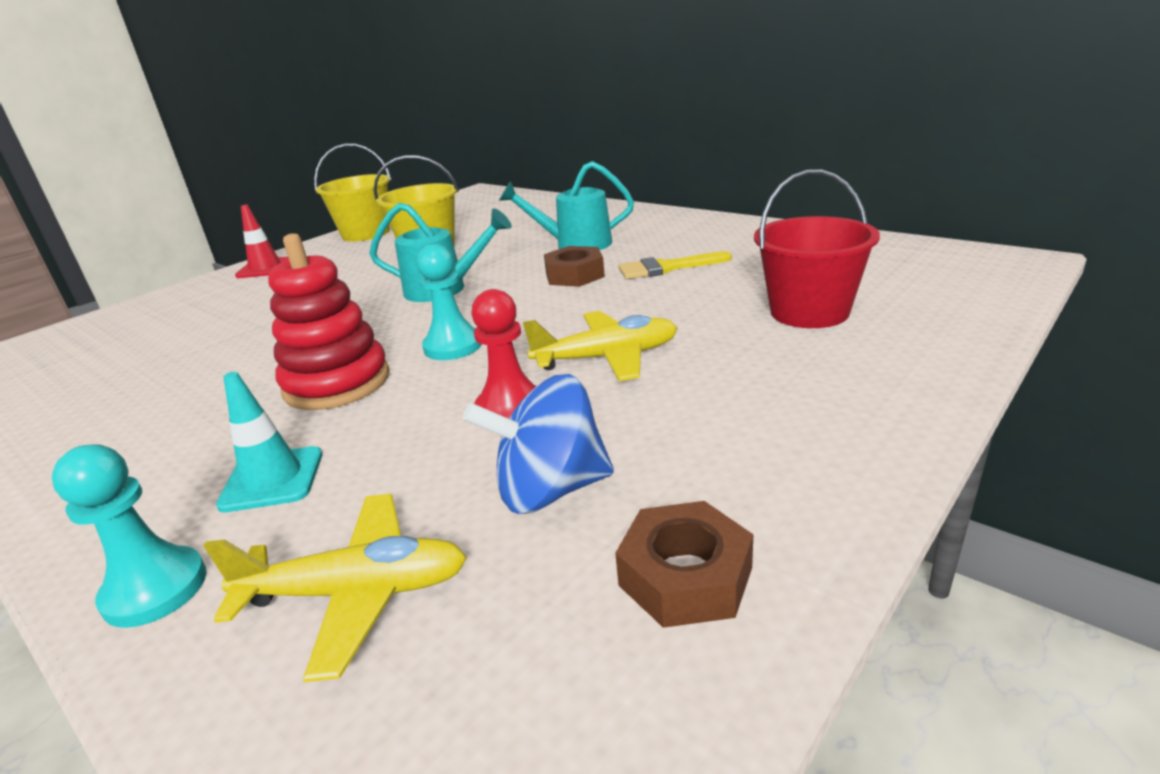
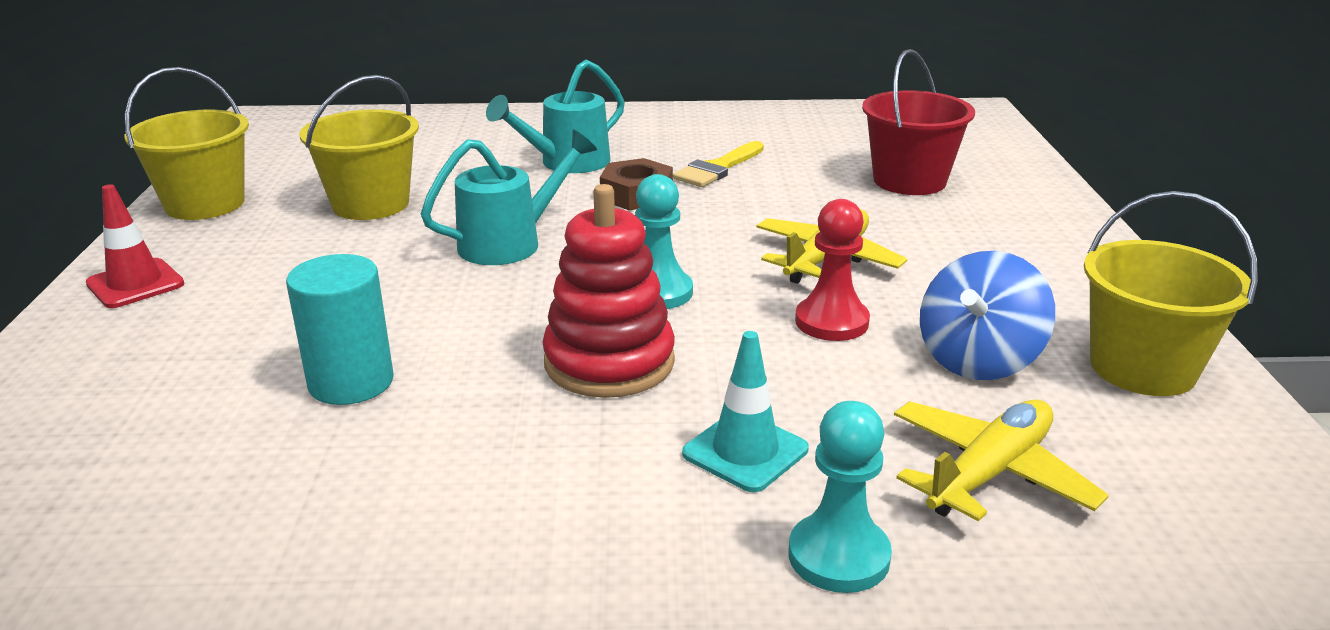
camera: 45 degrees left, 0 degrees up
(225, 347) = (351, 382): none -> turquoise cylinder
(685, 576) = (1142, 368): brown nut -> yellow bucket

